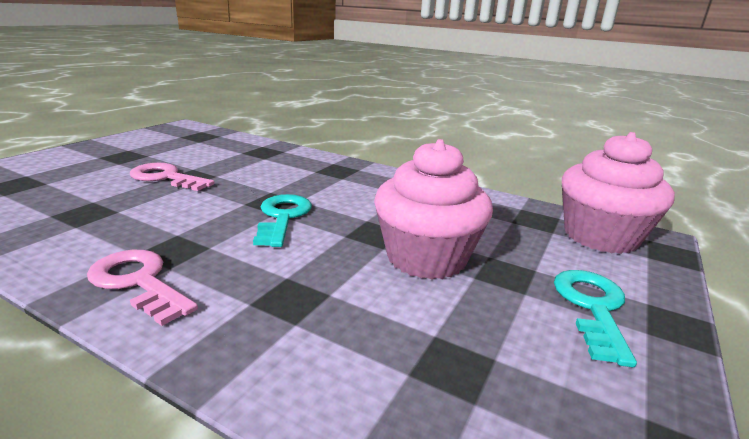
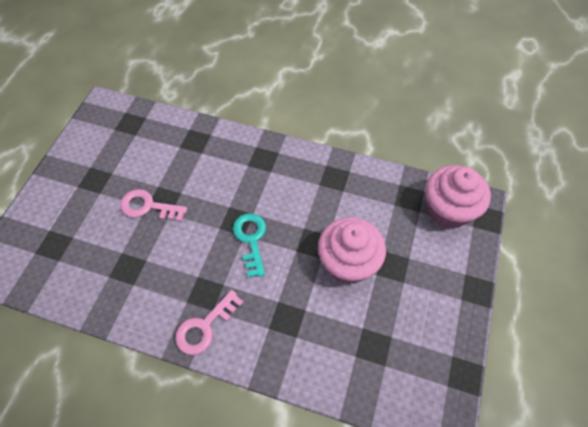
camera: 10 degrees left, 35 degrees up
(138, 282) = (204, 327): pink key -> pink key turned 75 degrees counterclockwise
(592, 307) = (437, 286): turquoise key -> none

